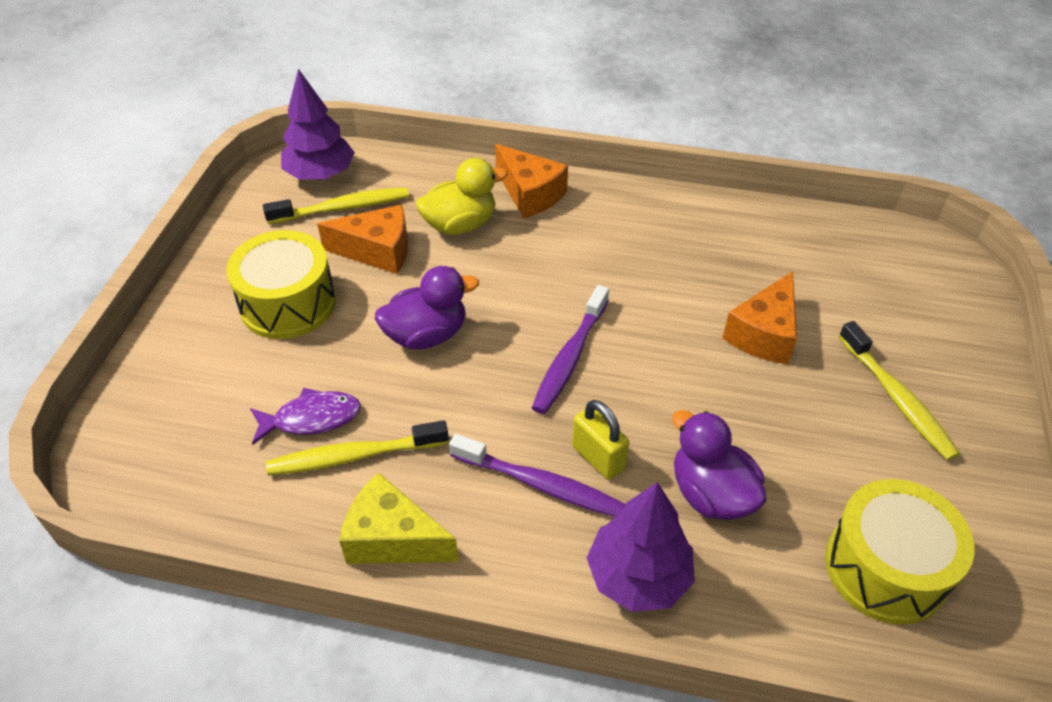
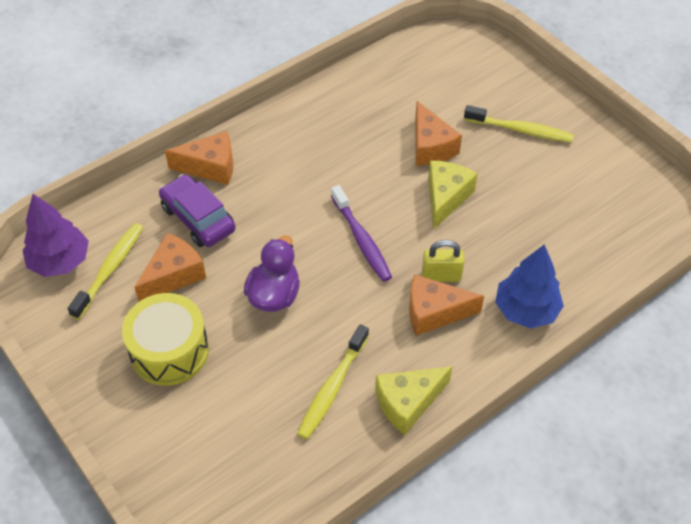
camera: 50 degrees left, 5 degrees up
(312, 418) = (282, 393): purple fish -> none
(460, 225) = (198, 219): yellow duck -> purple car
(540, 484) = (434, 312): purple toothbrush -> orange cheese
(638, 576) = (526, 310): purple tree -> blue tree
(711, 392) = (446, 198): none -> yellow cheese
(711, 494) = (506, 245): purple duck -> none
(886, 567) = (603, 212): yellow drum -> none

